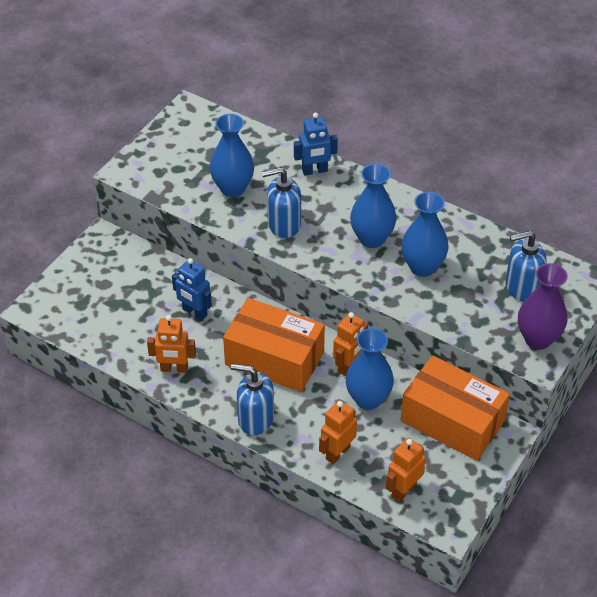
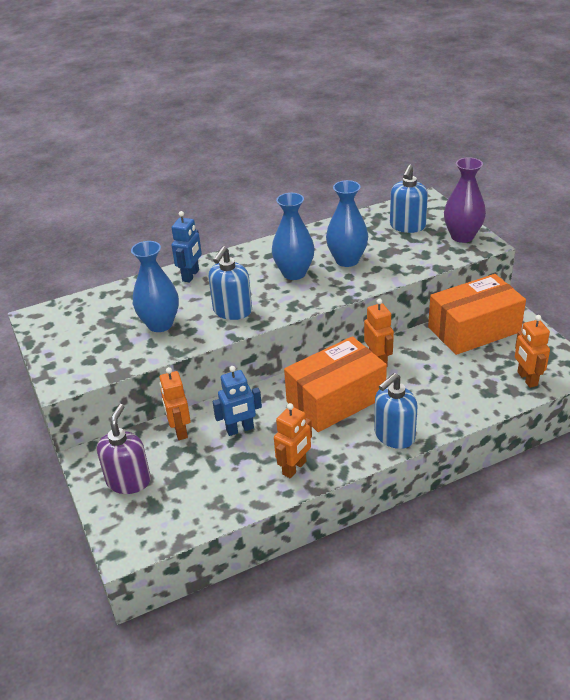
camera: 55 degrees left, 10 degrees down
(96, 274) = (129, 481): none -> purple soap dispenser
(337, 453) = (465, 401): orange robot -> orange robot (180, 430)
(368, 399) = (420, 363): blue vase -> none

